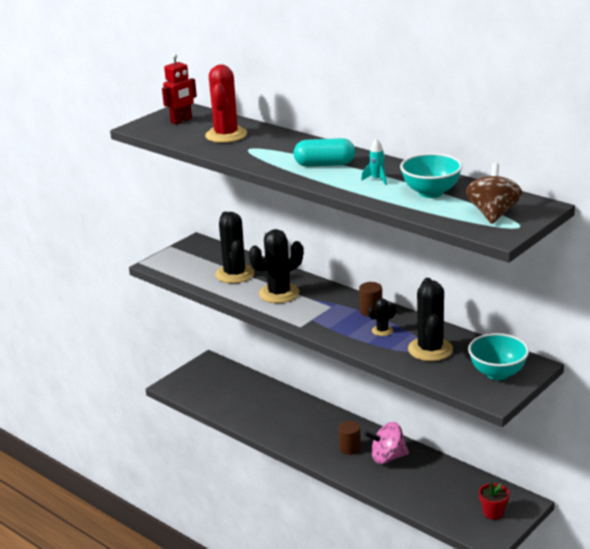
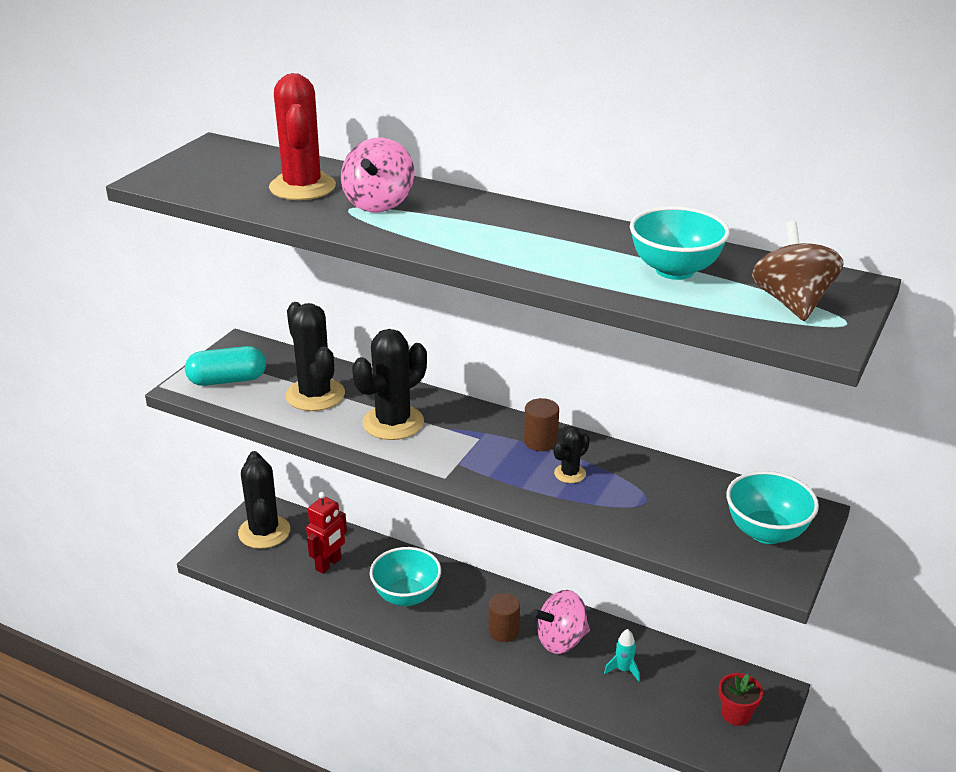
camera: 15 degrees left, 5 degrees up
(181, 121) = (220, 166): red robot -> red robot (328, 564)
(268, 146) = (379, 203): none -> pink spinning top
(290, 421) = (406, 596): none -> turquoise bowl
(324, 164) = (483, 230): turquoise capsule -> turquoise capsule (227, 380)
(377, 179) = (578, 252): turquoise rocket -> turquoise rocket (623, 670)
(430, 349) = (652, 500): black cactus -> black cactus (264, 532)

